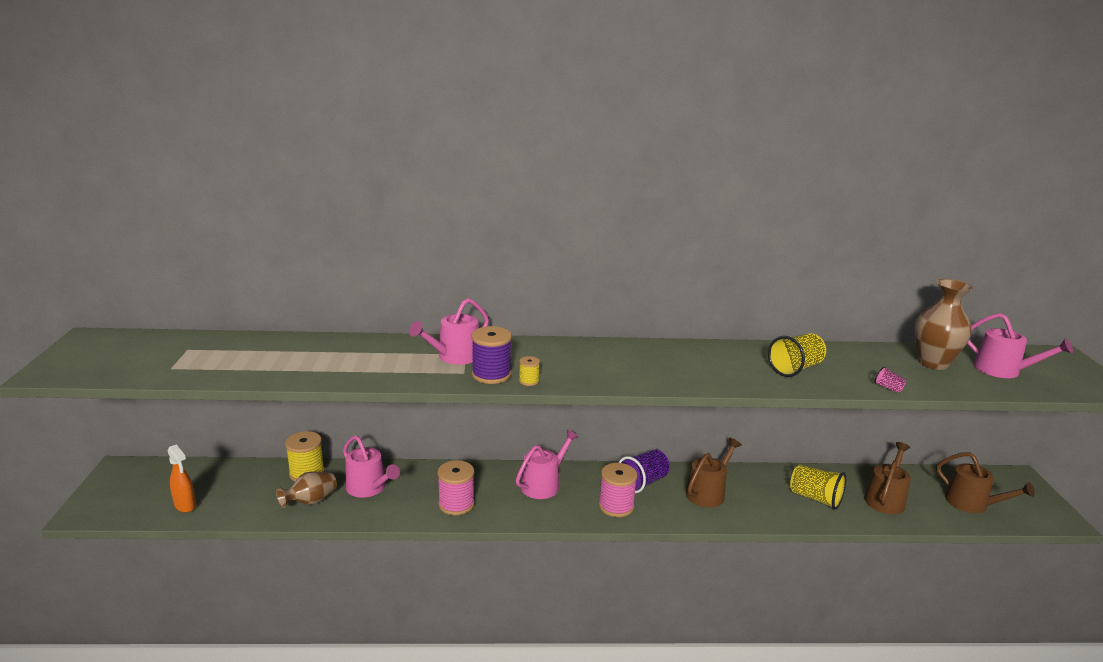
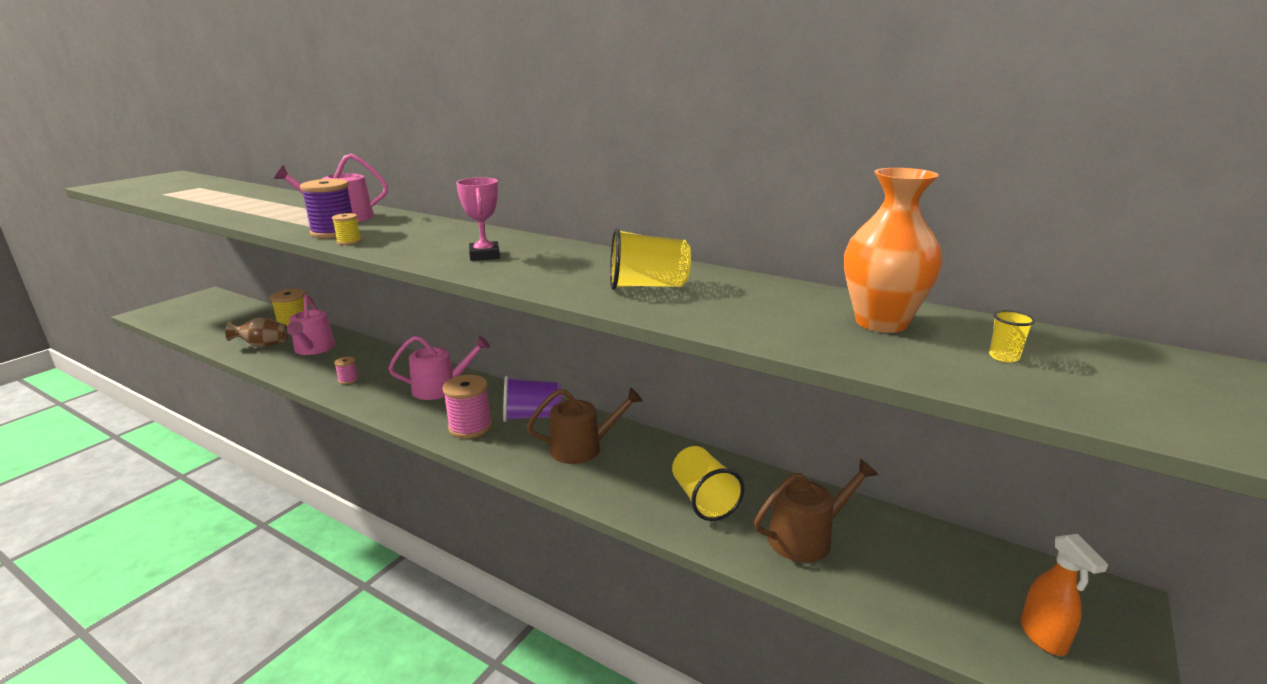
camera: 35 degrees right, 0 degrees up
(185, 505) = (196, 325): orange spray bottle -> orange spray bottle (1043, 637)
(456, 504) = (348, 380): pink spool -> pink spool, size x0.51
(654, 368) = (484, 255): none -> pink trophy
(888, 388) = (731, 329): pink cup -> none
(933, 363) = (881, 322): brown vase -> orange vase
(971, 504) = (951, 599): brown watering can -> none
(1002, 370) = (1004, 357): pink watering can -> yellow cup

